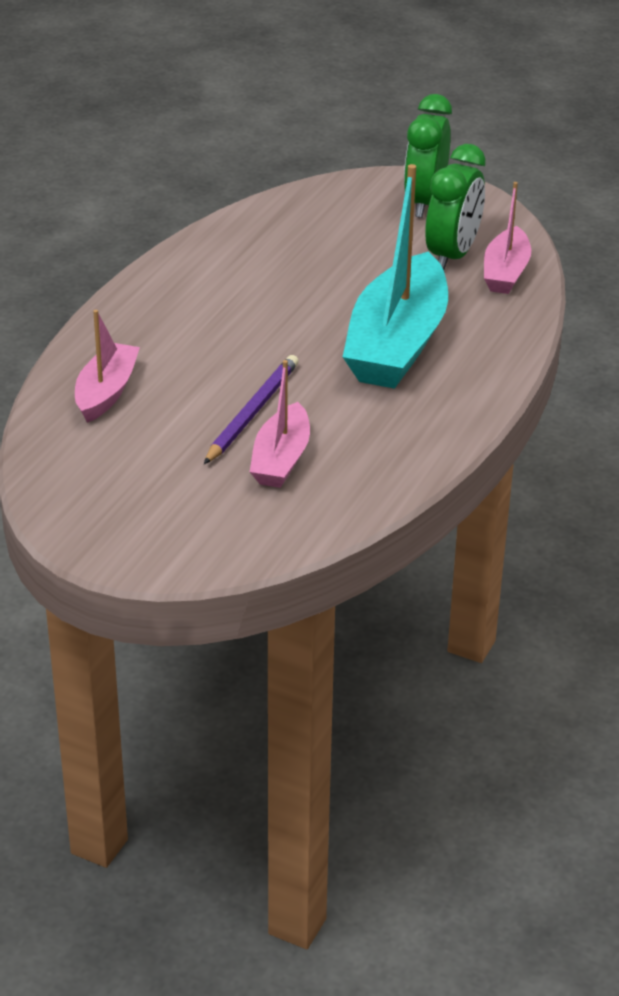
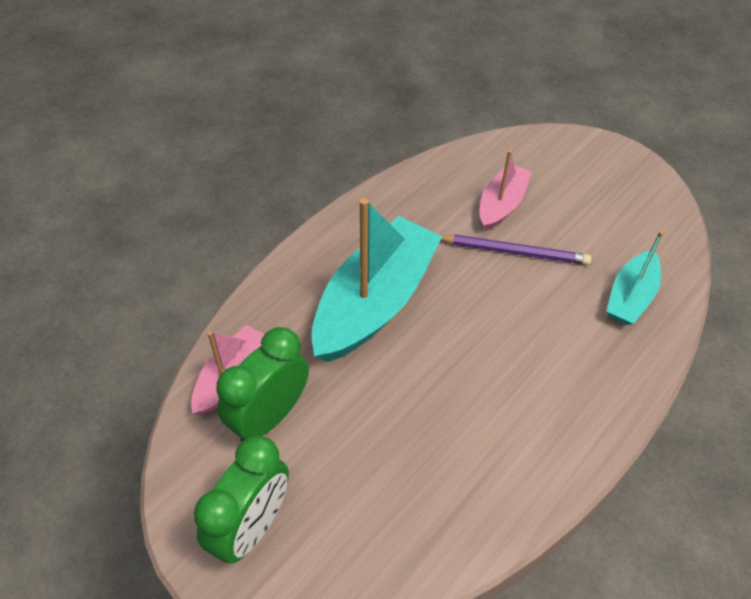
camera: 165 degrees left, 15 degrees up
(106, 392) = (630, 296): pink boat -> turquoise boat
(252, 412) = (514, 252): purple pencil -> purple pencil turned 120 degrees counterclockwise

